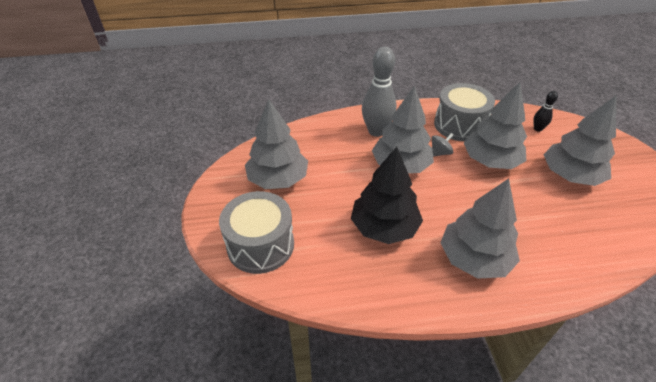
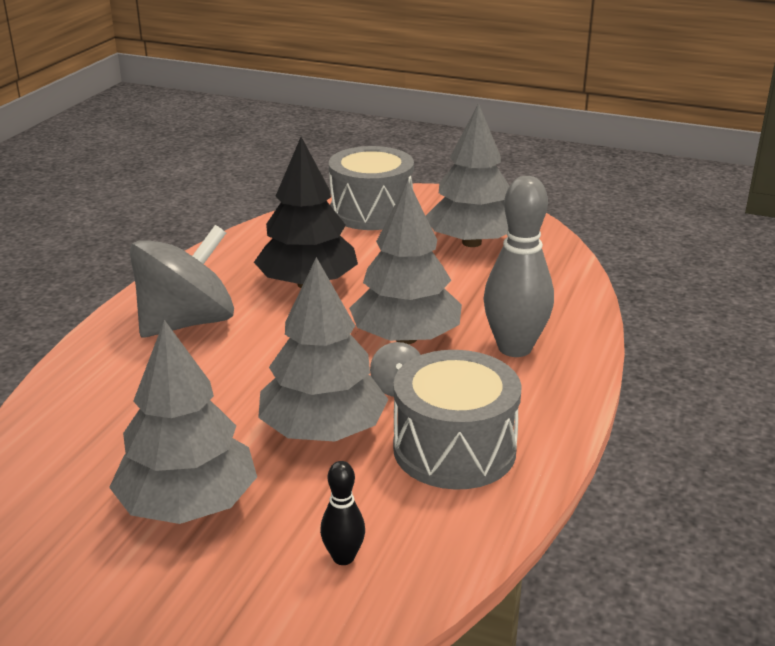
camera: 120 degrees right, 15 degrees down
(474, 258) = (187, 323): grey tree -> grey spinning top

